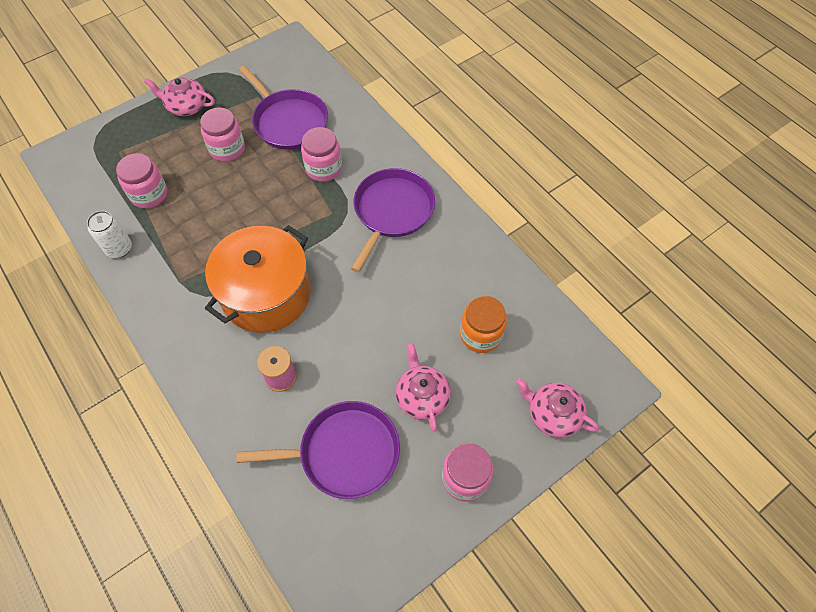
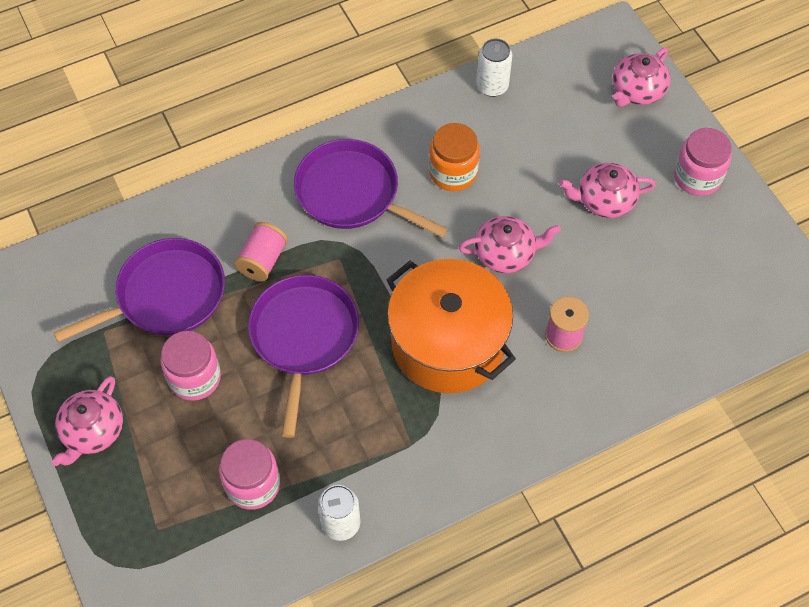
camera: 80 degrees left, 0 degrees up
(323, 168) = (263, 260): pink jar -> pink spool
(344, 452) = (661, 281): purple pan -> purple pan (303, 337)
(354, 324) = (506, 253): none -> pink teapot
(480, 335) = (538, 134): orange jar -> orange jar (453, 172)
(522, 293) = (492, 86): none -> white can

